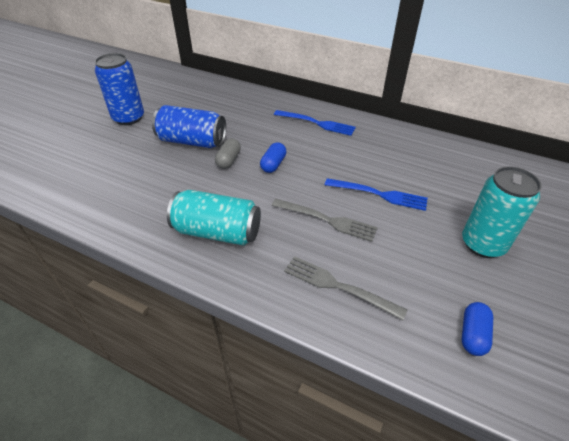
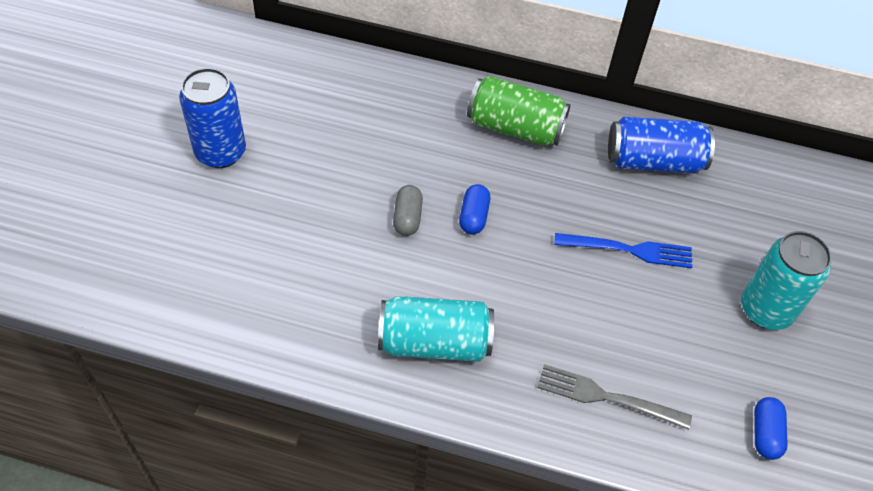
camera: 15 degrees left, 10 degrees up
(192, 141) = (340, 188): blue can -> blue can (653, 161)
(317, 123) = (515, 127): blue fork -> green can
(327, 220) = (571, 302): grey fork -> none

